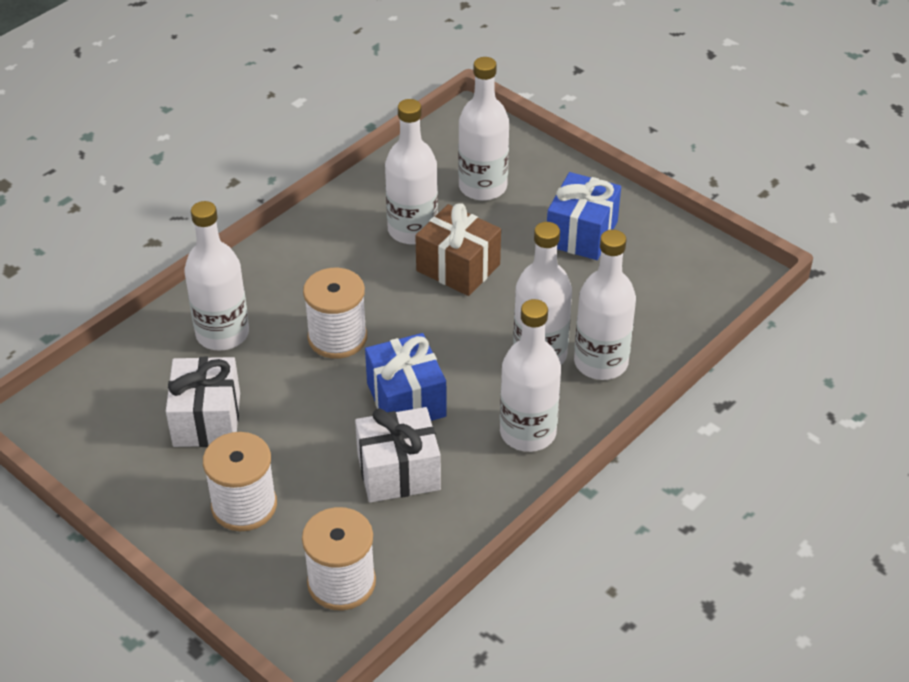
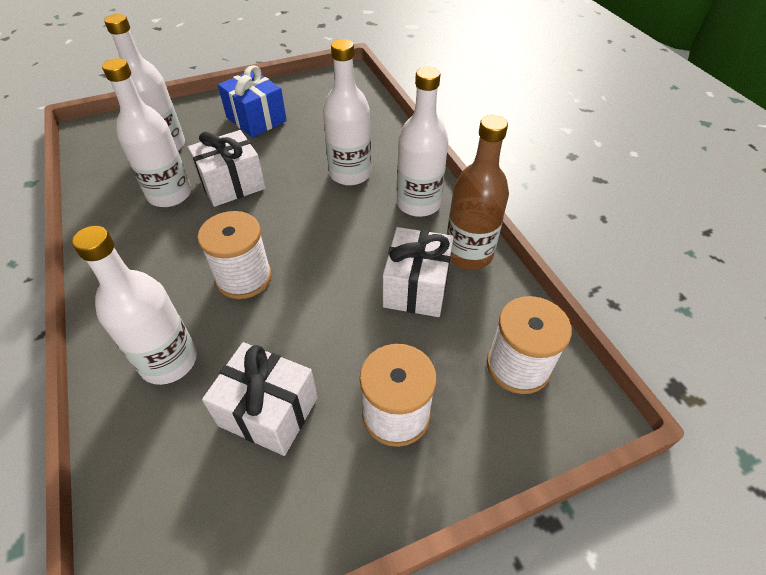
camera: 65 degrees left, 5 degrees up
(406, 400) = (343, 257): blue gift -> none
(458, 267) = (232, 184): brown gift -> white gift
(473, 501) = (468, 254): none -> brown bottle
(601, 362) = (377, 150): white bottle -> none

